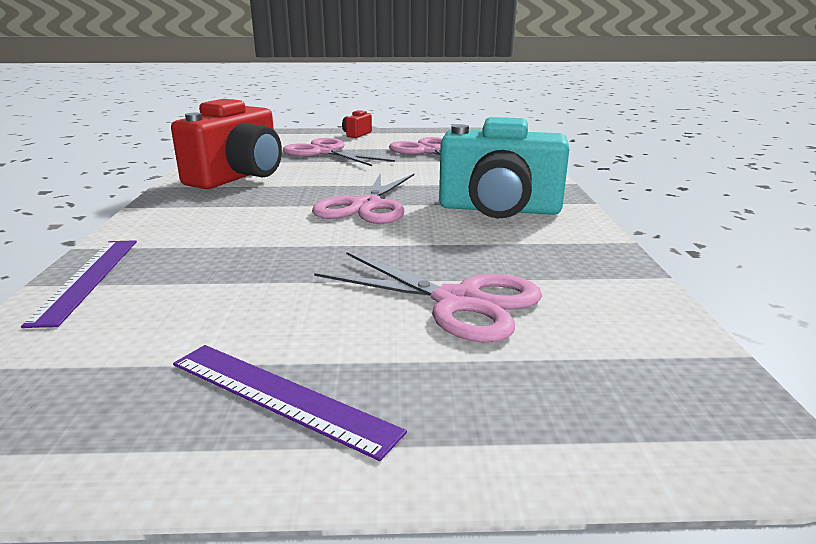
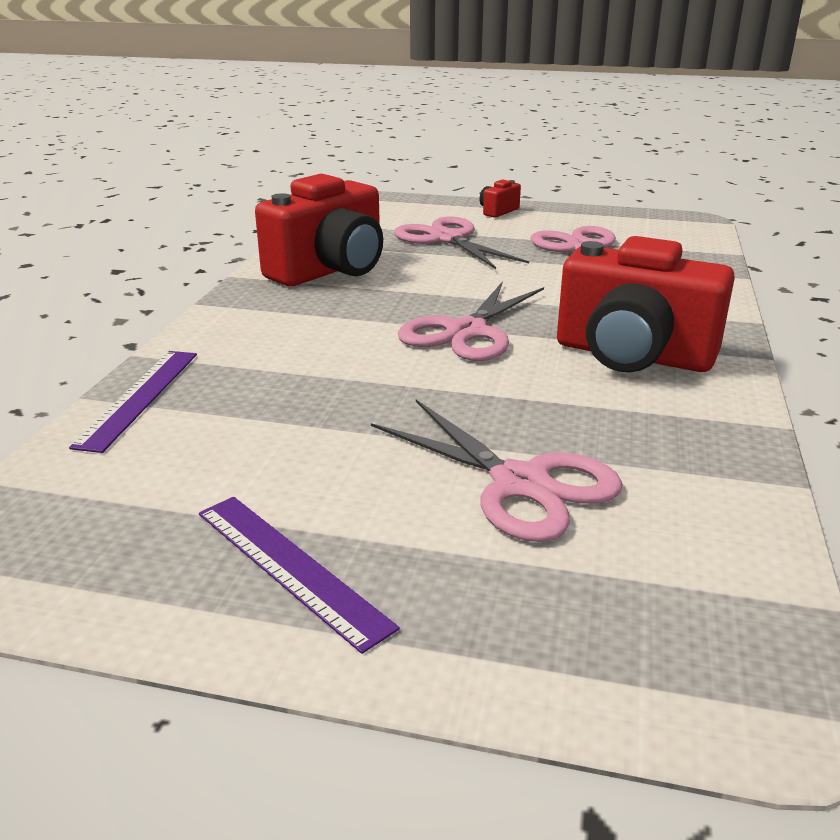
camera: 15 degrees right, 5 degrees up
(499, 209) = (632, 355): turquoise camera -> red camera

